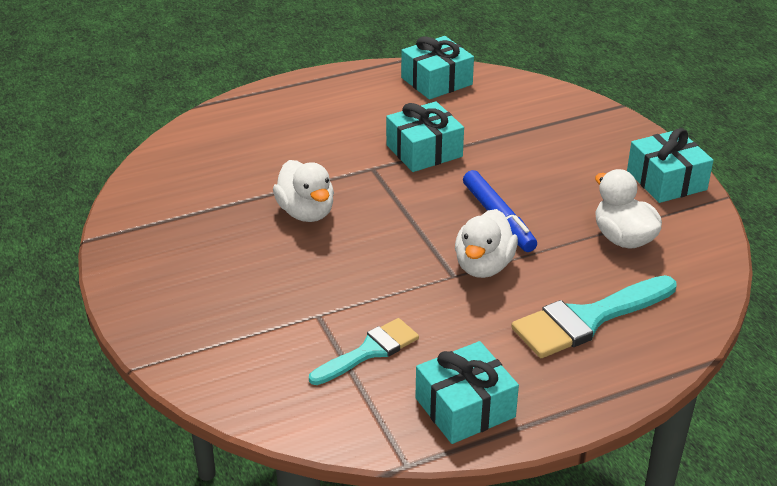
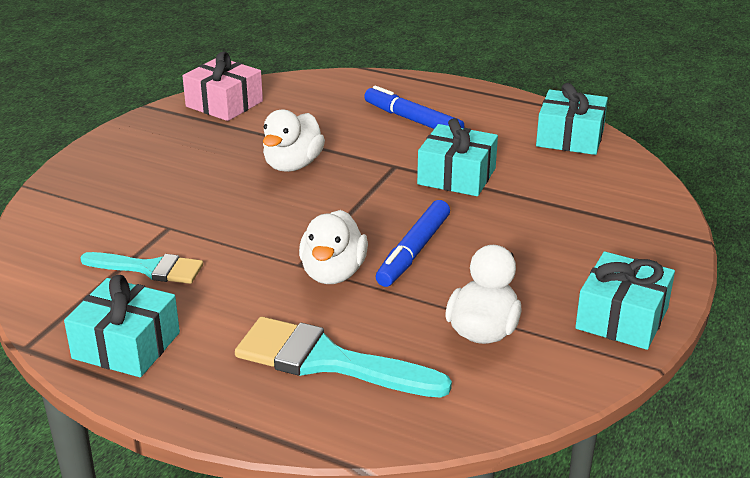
camera: 50 degrees right, 5 degrees down
(152, 198) = (224, 104): none -> pink gift
(317, 127) = (412, 120): none -> blue marker
(483, 266) = (333, 273): white duck -> white duck turned 60 degrees counterclockwise

